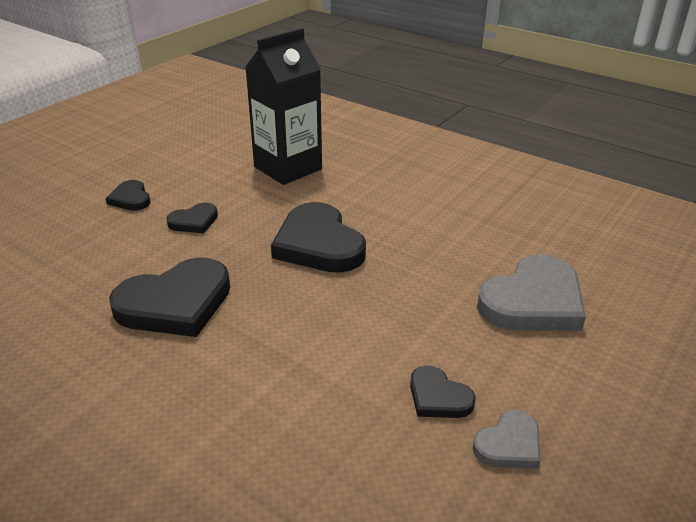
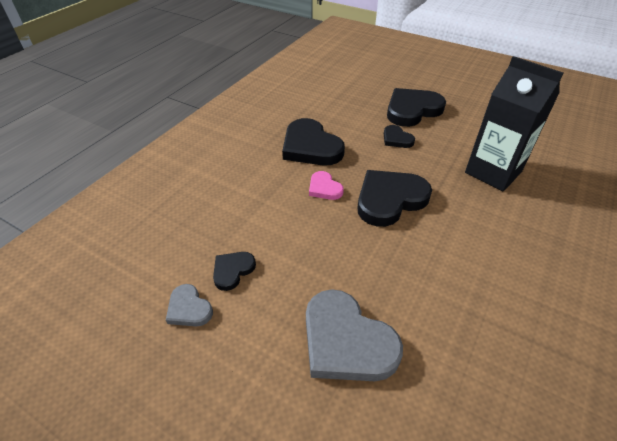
camera: 85 degrees right, 10 degrees up
(130, 198) = (412, 110): black heart -> black heart, size x1.96
(281, 297) = (324, 188): none -> pink heart

